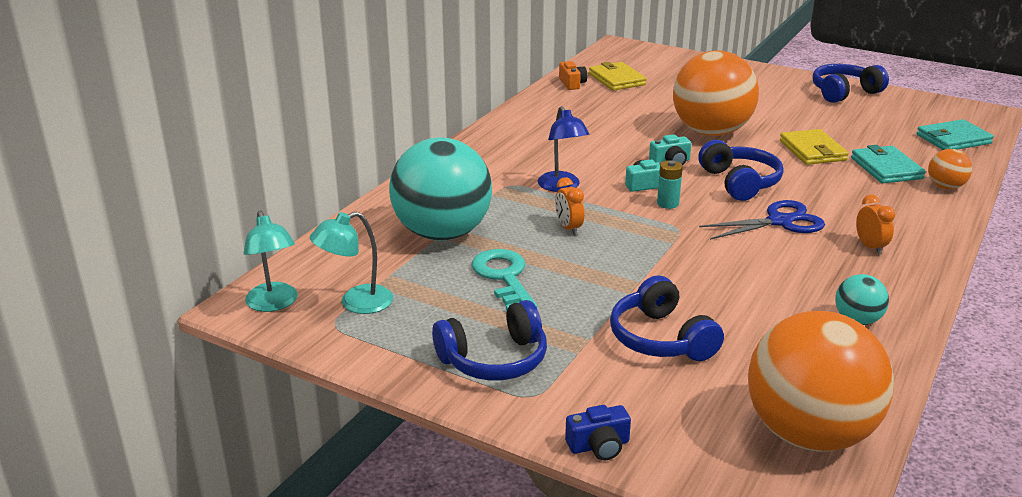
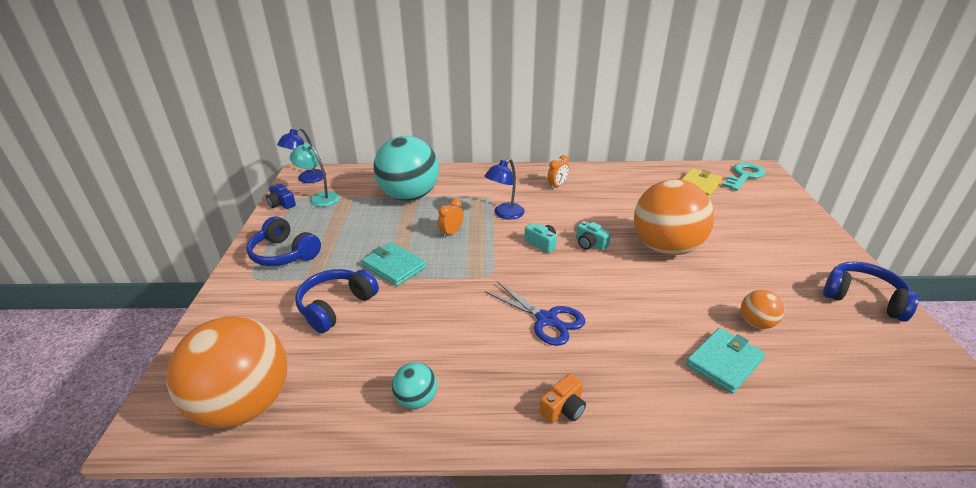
camera: 60 degrees right, 5 degrees up
(274, 304) = (307, 179): turquoise lamp -> blue lamp
(504, 277) = (374, 229): turquoise key -> turquoise key (744, 176)
(572, 83) = (664, 173): orange camera -> orange camera (563, 408)
(599, 446) = (209, 314): blue camera -> blue camera (281, 204)
(667, 203) = (523, 260): turquoise battery -> none
(740, 182) = (593, 283): blue headphones -> none
(812, 151) = (701, 307): yellow wallet -> none
(870, 247) = (549, 382): orange clock -> orange clock (557, 186)
(945, 187) = (734, 415): orange ball -> orange ball (756, 323)
(953, 139) = (867, 401): turquoise wallet -> turquoise wallet (394, 266)

